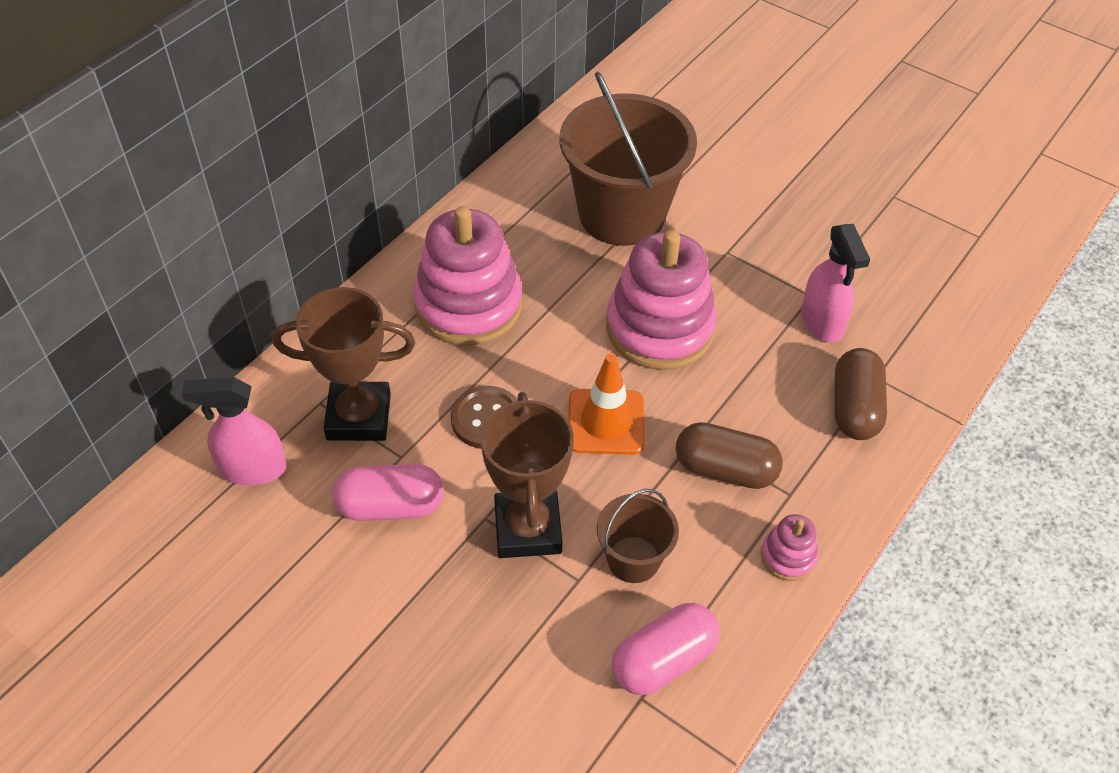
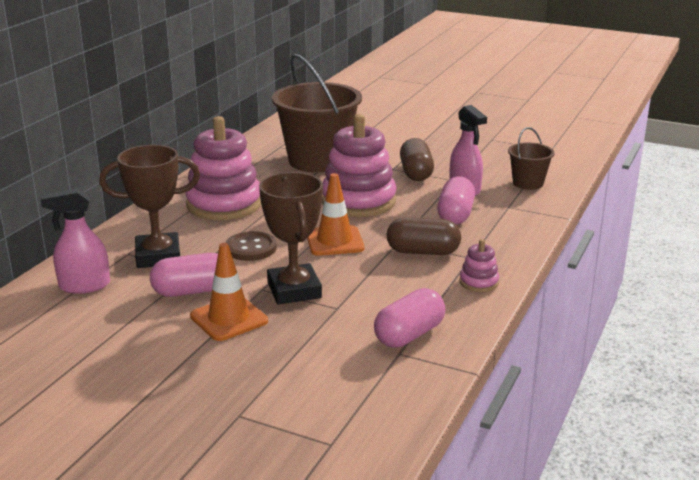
camera: 10 degrees left, 25 degrees down
(429, 578) = (229, 319): none -> orange traffic cone
(633, 559) = (373, 295): brown bucket -> brown bucket (528, 183)
(793, 386) = (455, 215): none -> pink capsule
(854, 408) = (499, 219): brown capsule -> brown capsule (416, 173)

